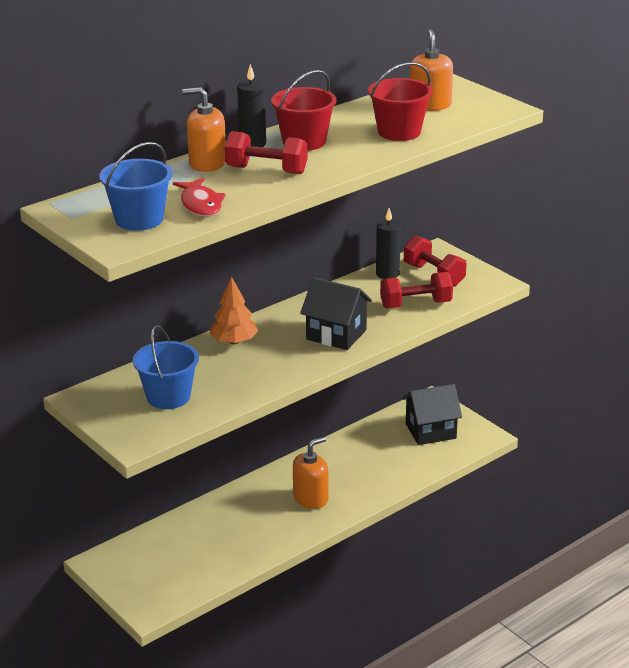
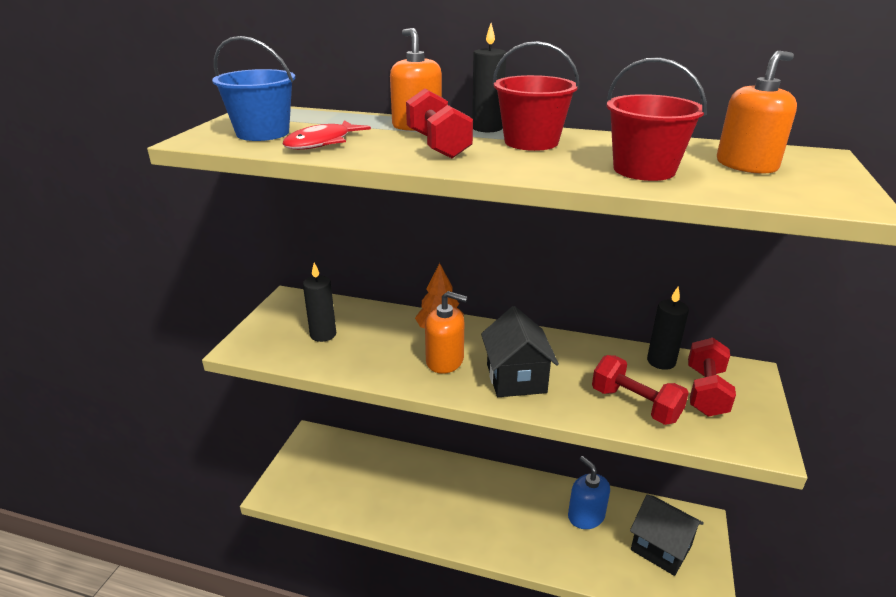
camera: 55 degrees right, 0 degrees up
(168, 397) = (323, 334): blue bucket -> black candle
(310, 498) = (482, 514): orange soap dispenser -> orange soap dispenser (445, 361)
(369, 449) = (586, 516): none -> blue soap dispenser

